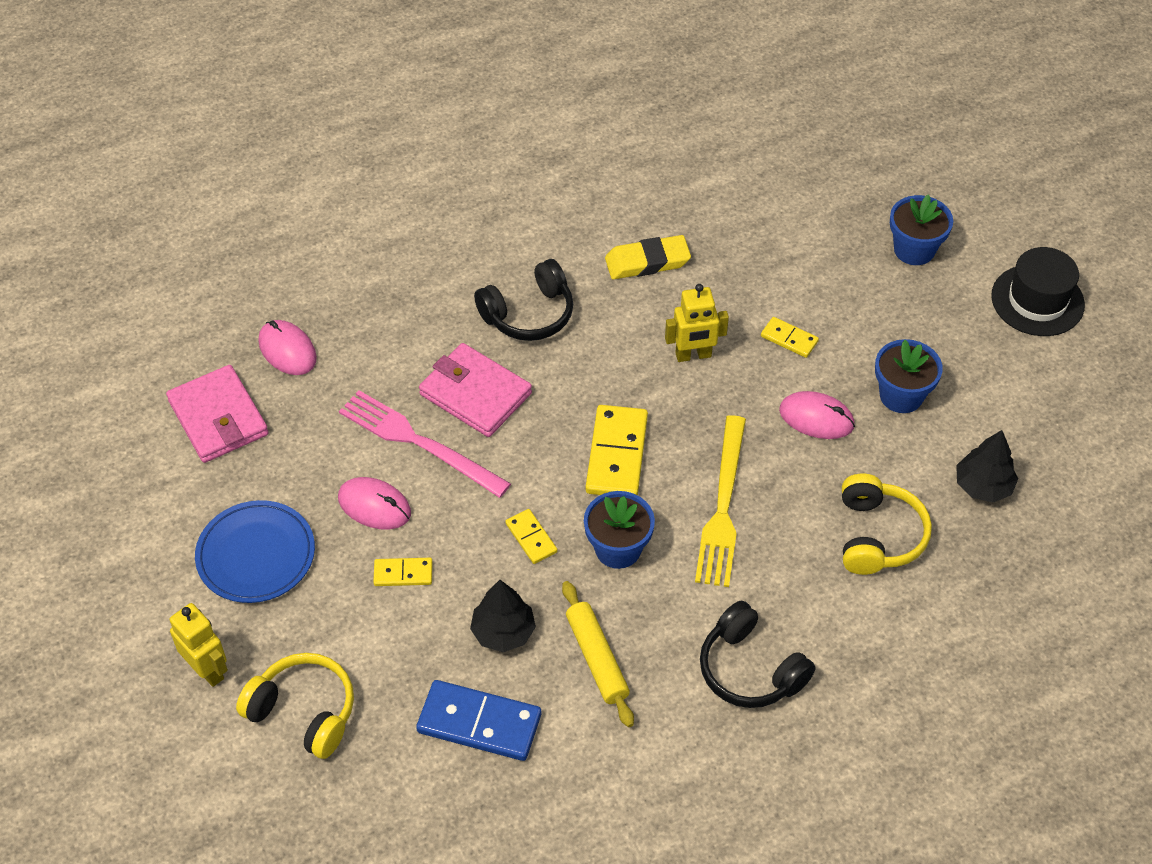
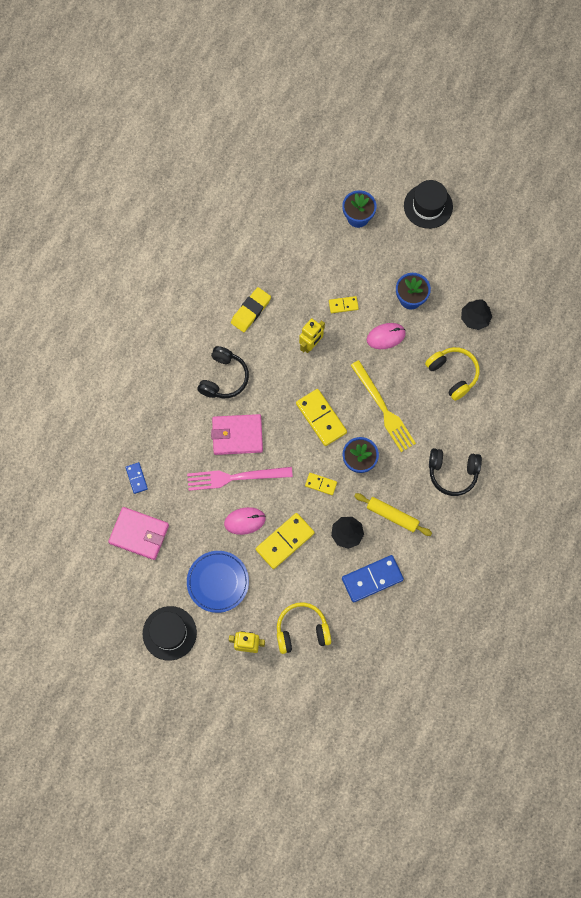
camera: 40 degrees left, 20 degrees up
(122, 569) = (169, 633): none -> black hat
(287, 350) = (136, 478): pink mouse -> blue domino
(403, 573) = (285, 541): yellow domino -> yellow domino, size x1.87

